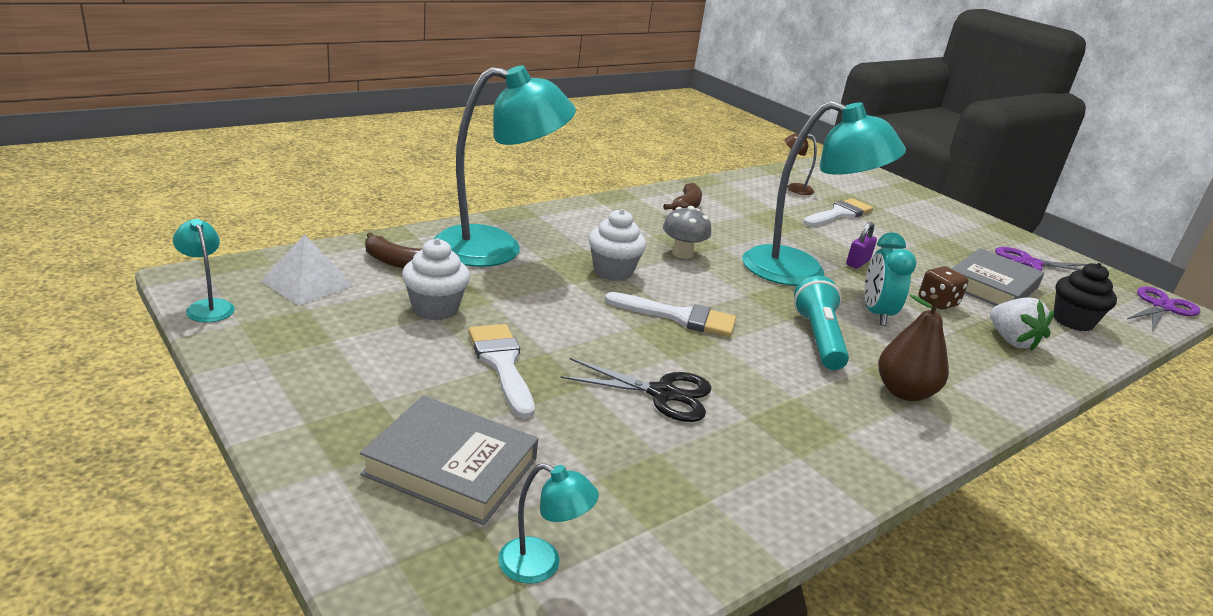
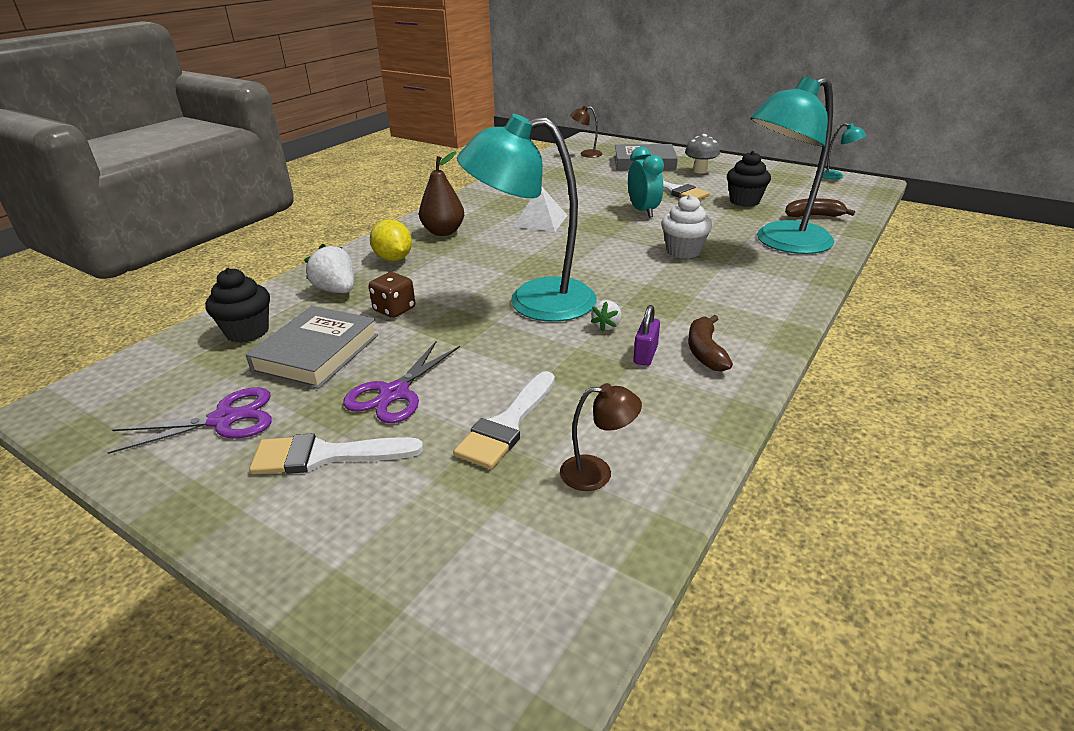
camera: 165 degrees right, 5 degrees up
(307, 283) = (826, 194): white pyramid -> white pyramid (540, 221)
(435, 309) = (744, 201): white cupcake -> black cupcake
(541, 565) = (586, 154): turquoise lamp -> brown lamp
(662, 394) = (584, 199): black scissors -> none
(679, 317) = (607, 235): white brush -> white brush (326, 455)
(682, 254) = (650, 284): grey mushroom -> grey mushroom (700, 171)
(746, 238) = (606, 326): none -> white strawberry
(819, 338) = (504, 248): turquoise flashlight -> none
(858, 262) = (476, 334): purple padlock -> purple padlock (645, 355)
(876, 314) = (458, 280): turquoise clock -> turquoise clock (643, 211)
(962, 365) = (393, 259): none -> yellow lemon
(1162, 307) = (81, 396): purple scissors -> purple scissors (394, 393)

